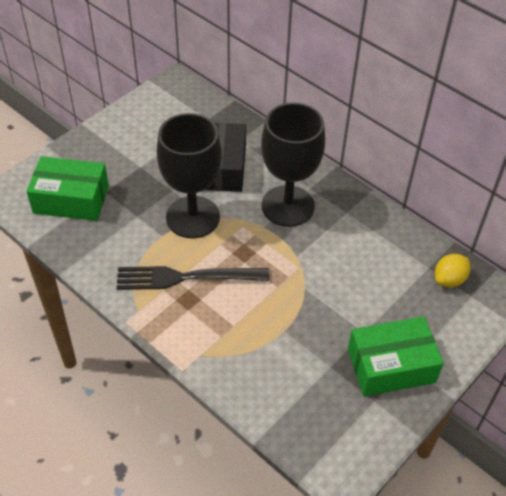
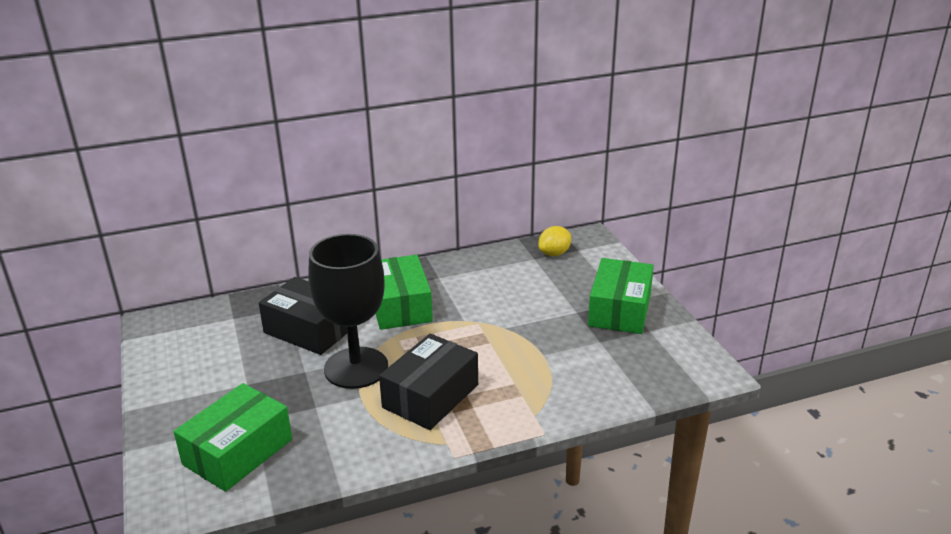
camera: 60 degrees left, 20 degrees down
(186, 277) = (430, 396): black fork -> black box
(288, 206) = (400, 306): black goblet -> green box
(449, 279) = (554, 253): yellow lemon -> yellow lemon turned 60 degrees clockwise

